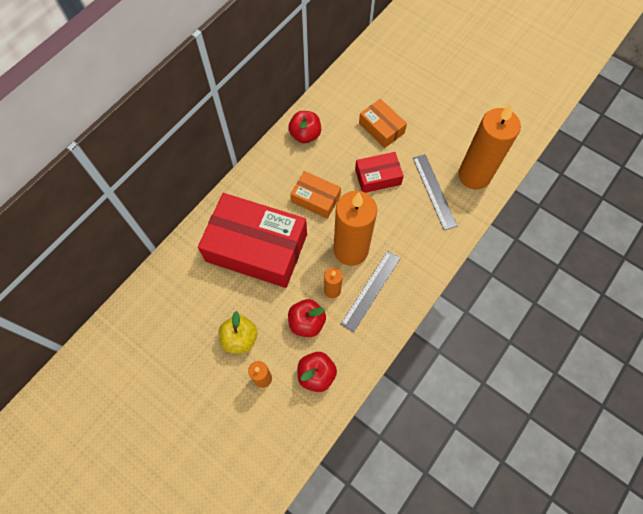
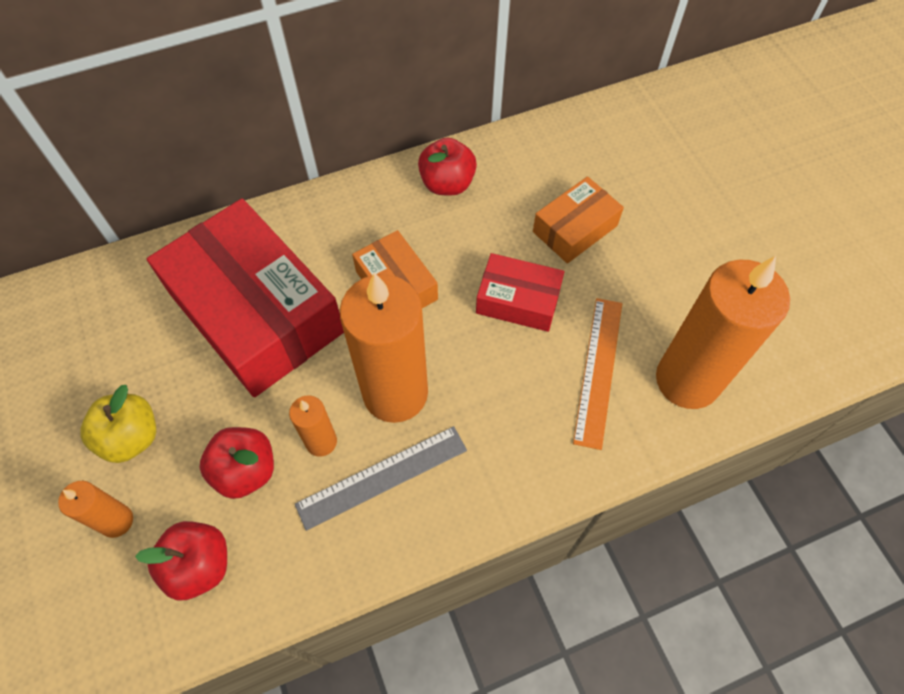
camera: 30 degrees right, 5 degrees down
(381, 128) = (575, 229): orange box -> orange box turned 60 degrees clockwise
(434, 191) = (598, 370): grey ruler -> orange ruler

